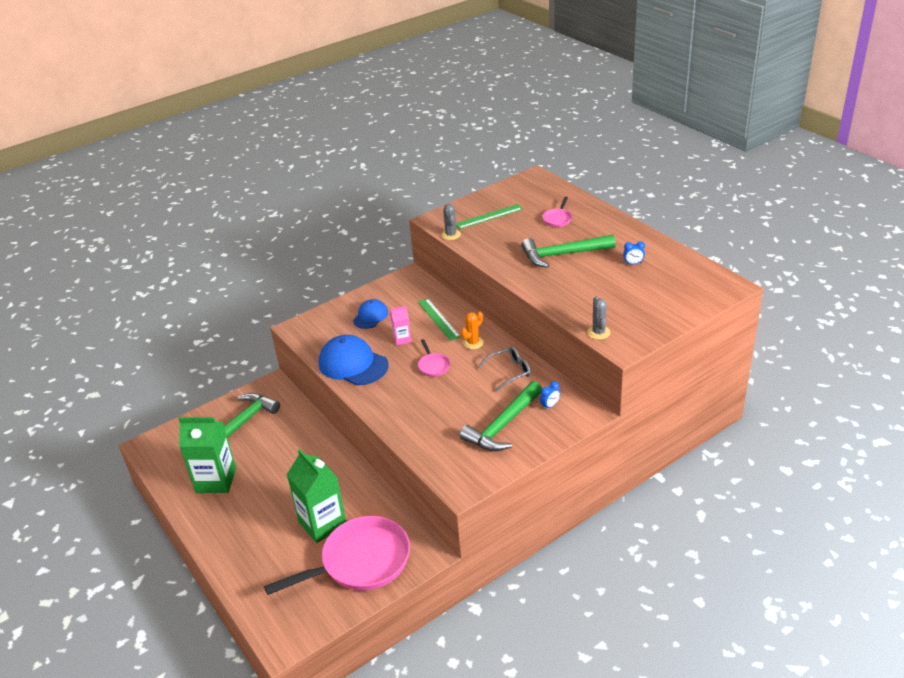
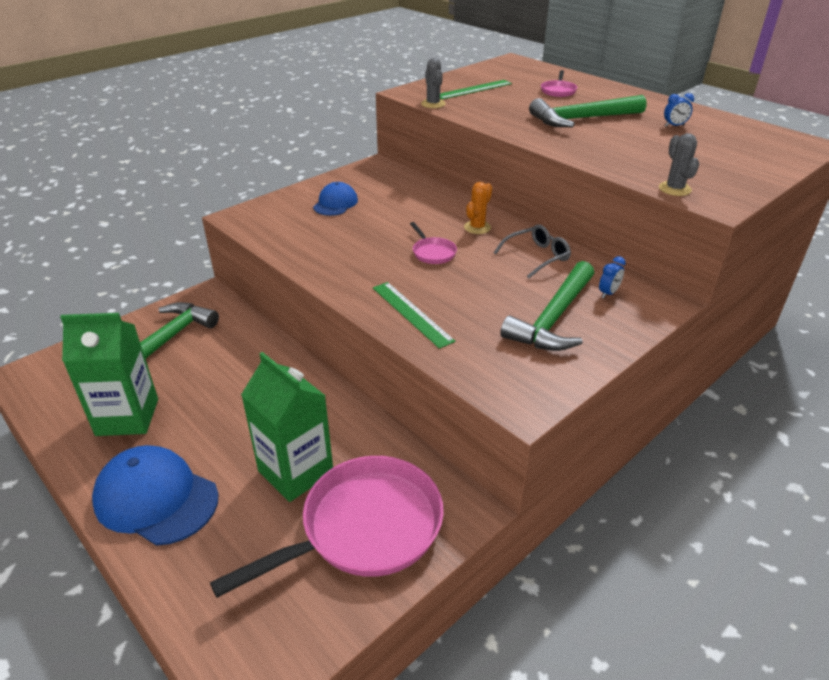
camera: 10 degrees left, 0 degrees up
(353, 364) = (321, 253): blue cap -> blue cap (156, 498)
(402, 339) = (382, 225): pink carton -> none
(438, 319) = (424, 205): green ruler -> green ruler (411, 313)

